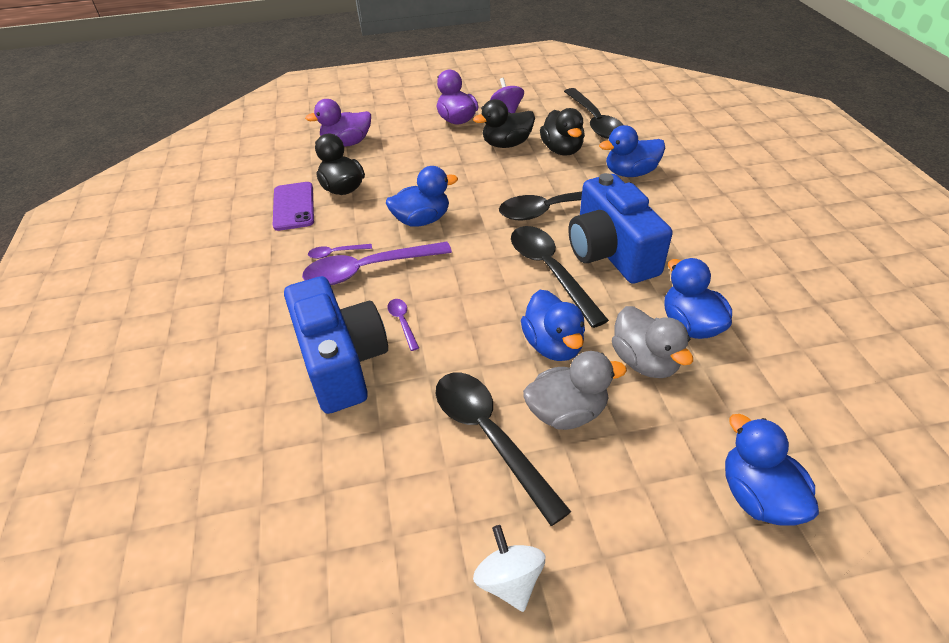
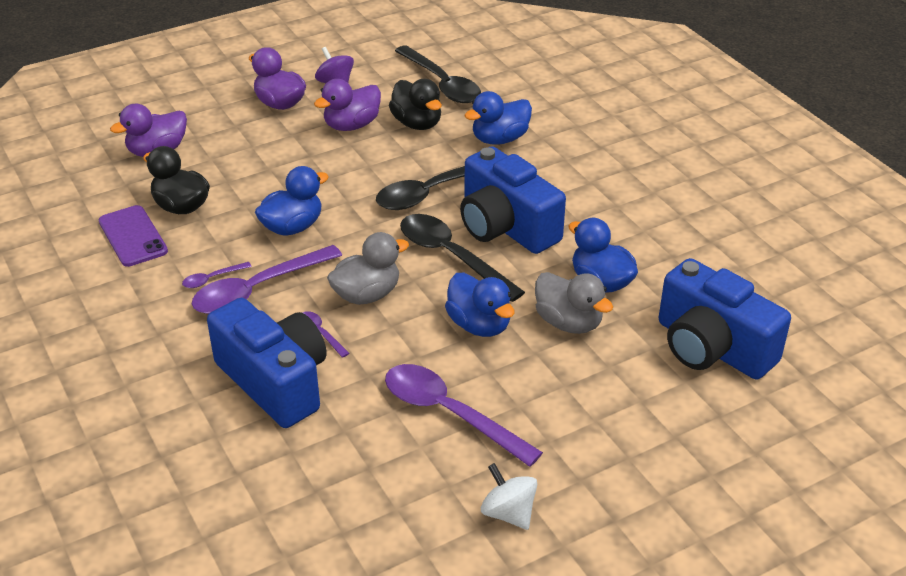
camera: 20 degrees left, 5 degrees down
(489, 435) = (449, 413): black spoon -> purple spoon
(506, 144) = (351, 125): black duck -> purple duck
(566, 412) = (512, 379): grey duck -> grey duck (367, 294)
(757, 496) = (689, 408): blue duck -> none
(799, 425) = (712, 347): none -> blue camera

